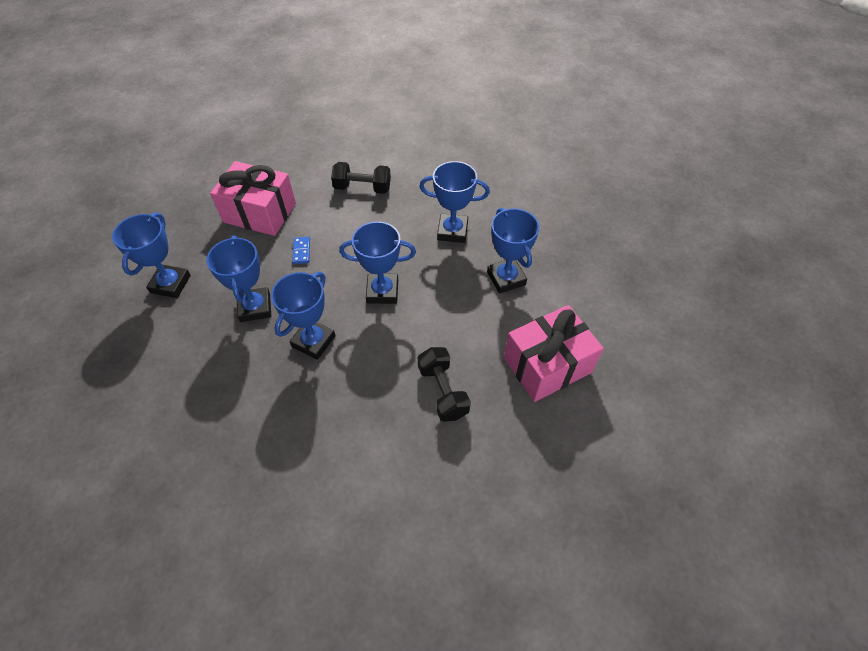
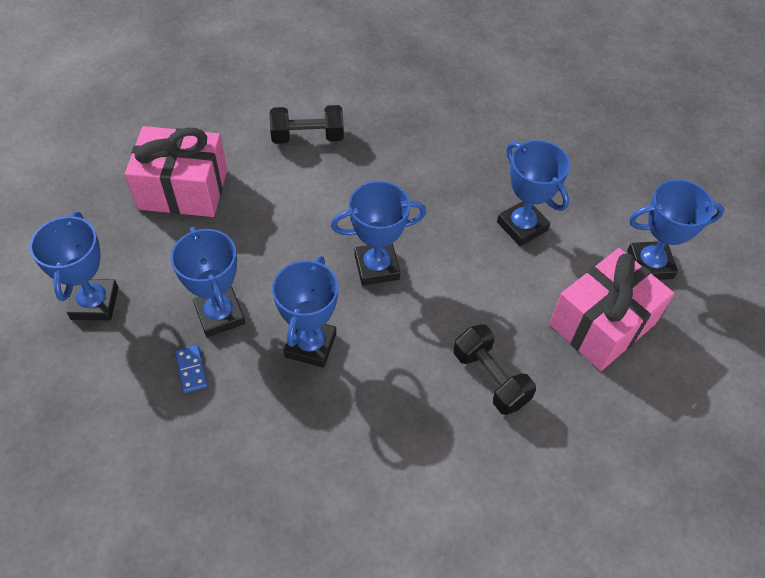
camera: 15 degrees left, 0 degrees up
(301, 251) = (256, 232): blue domino -> blue domino (191, 370)
(452, 231) = (439, 177): blue trophy -> blue trophy (650, 264)

